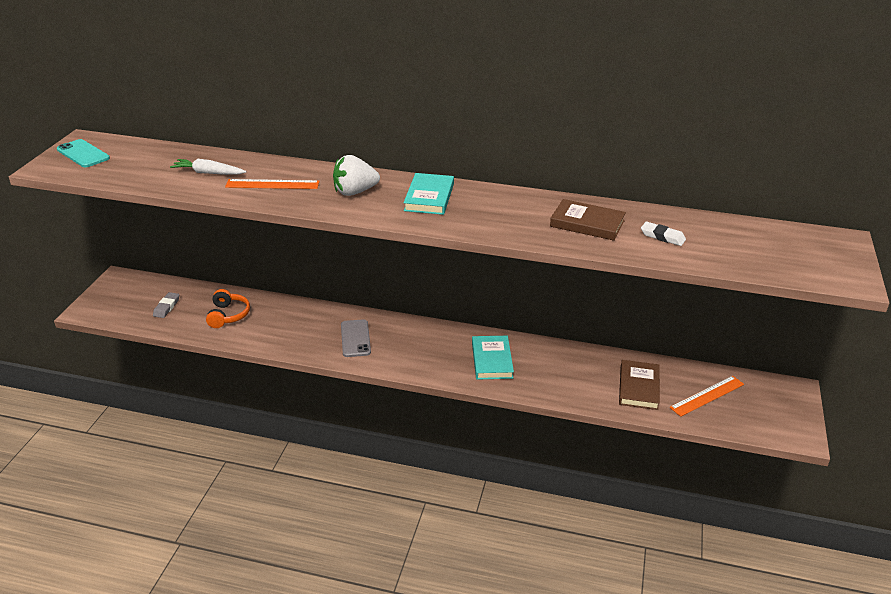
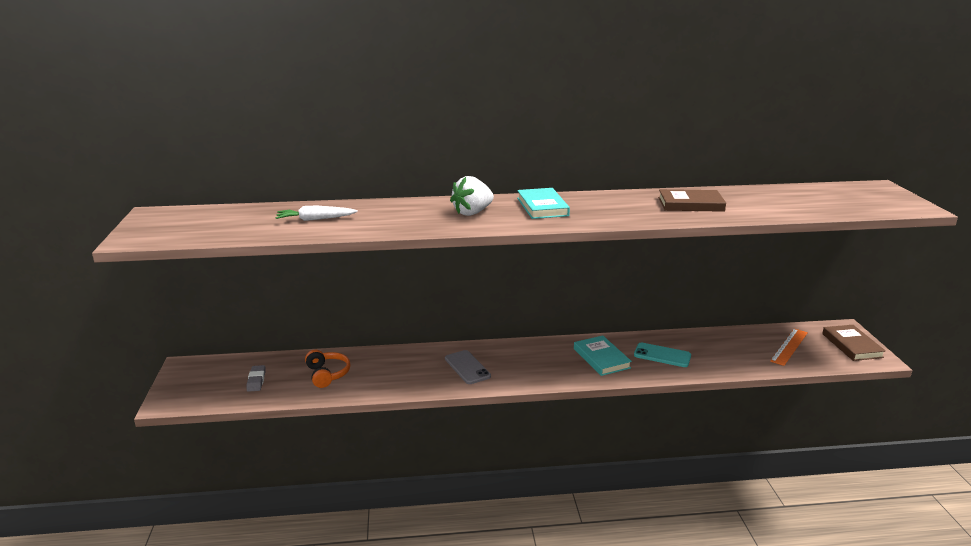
camera: 20 degrees left, 10 degrees down
(83, 154) = (163, 224): turquoise phone -> turquoise phone (662, 355)
(272, 184) = (388, 218): orange ruler -> none
(638, 387) = (734, 352): brown book -> brown book (852, 345)
(662, 237) = (756, 203): white eraser -> none

